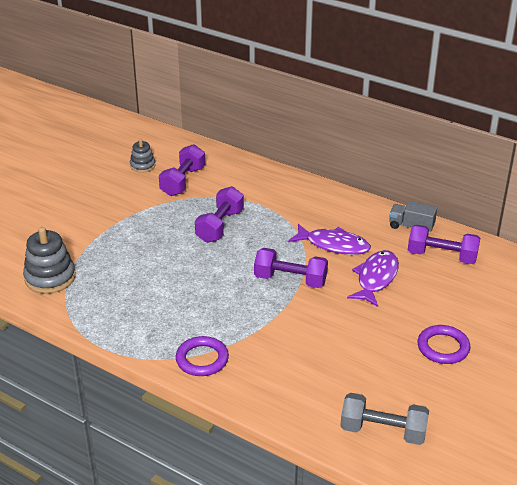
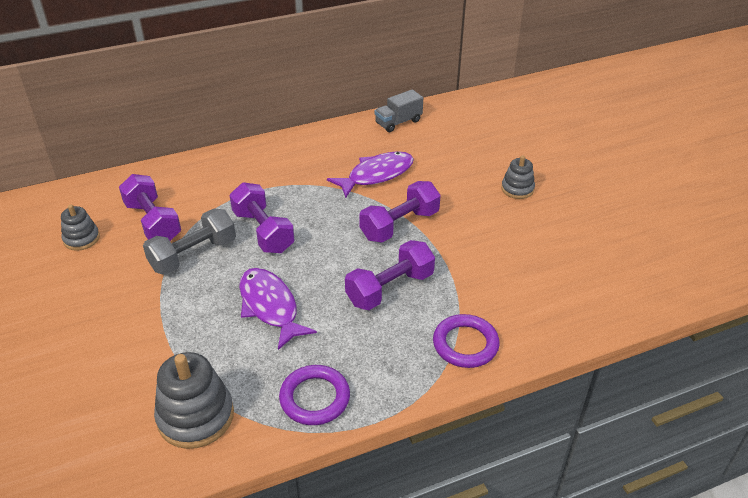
camera: 55 degrees left, 5 degrees up
(376, 278) = (449, 175): purple fish -> purple fish (270, 307)
(383, 431) = (654, 269): grey dumbbell -> grey dumbbell (193, 255)
(400, 320) = (517, 189): none -> grey stacking toy
(442, 256) = (454, 127): purple dumbbell -> purple dumbbell (390, 288)
(443, 347) = (572, 184): purple ring -> purple ring (315, 398)

